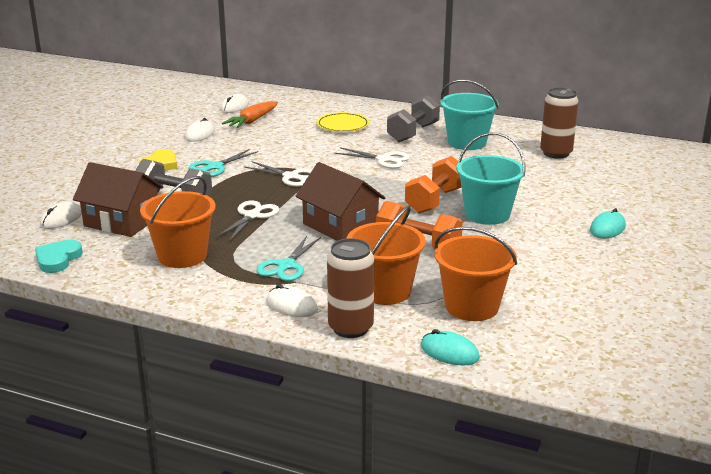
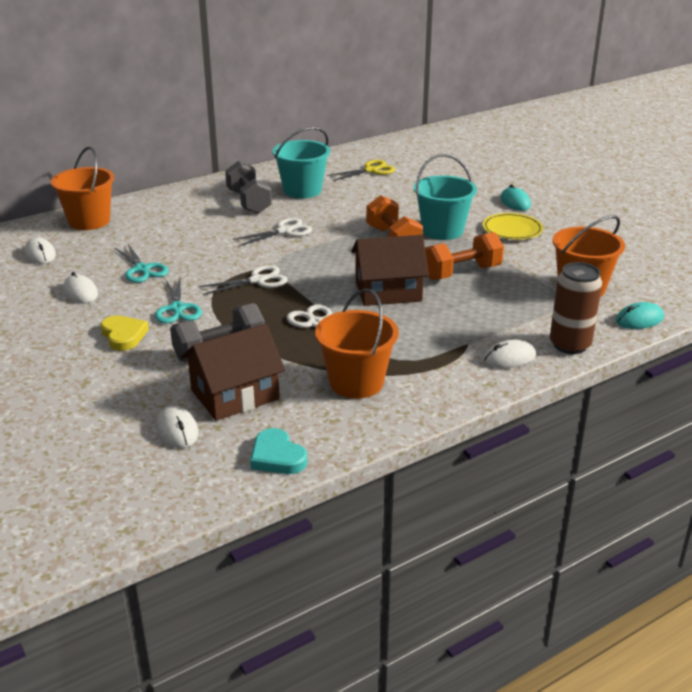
camera: 55 degrees left, 5 degrees up
(252, 121) = (95, 257): orange carrot -> none
(286, 266) = (435, 338): turquoise scissors -> turquoise scissors (142, 269)
(343, 125) = (180, 222): yellow plate -> yellow plate (512, 229)
(385, 291) = (524, 312): orange bucket -> orange bucket (89, 221)
(556, 153) = (371, 170): brown can -> yellow scissors

